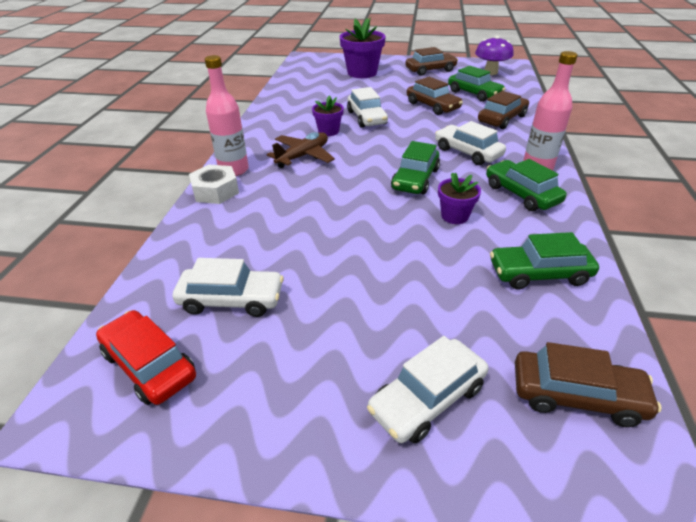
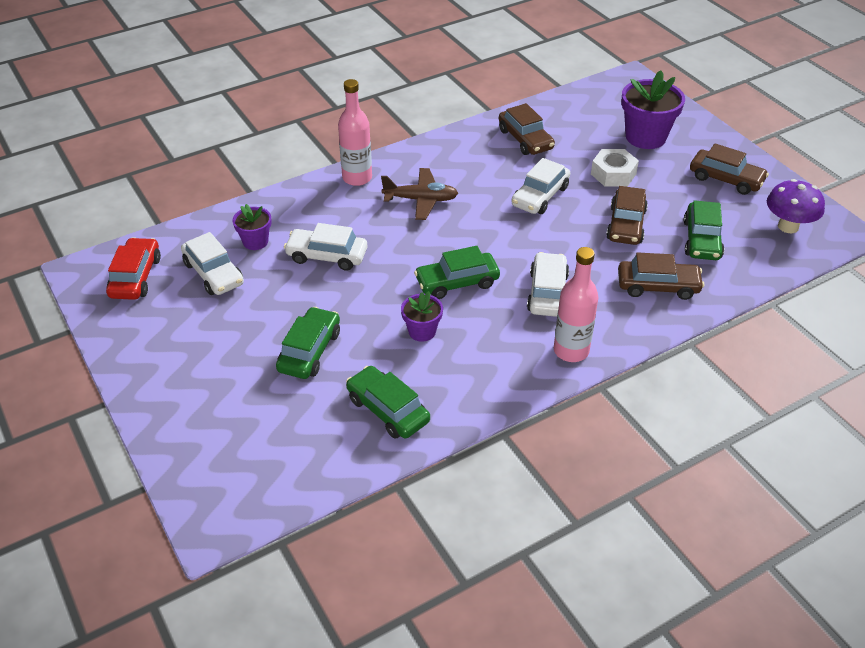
camera: 50 degrees right, 5 degrees up
(215, 191) = (319, 188): white nut -> white nut (613, 174)
(328, 131) = (482, 189): purple flower pot -> purple flower pot (255, 241)
(427, 398) = (207, 402): white car -> white car (327, 256)
(521, 194) = (505, 357): green car -> green car (309, 351)
(576, 395) = (267, 470): brown car -> brown car (525, 139)

